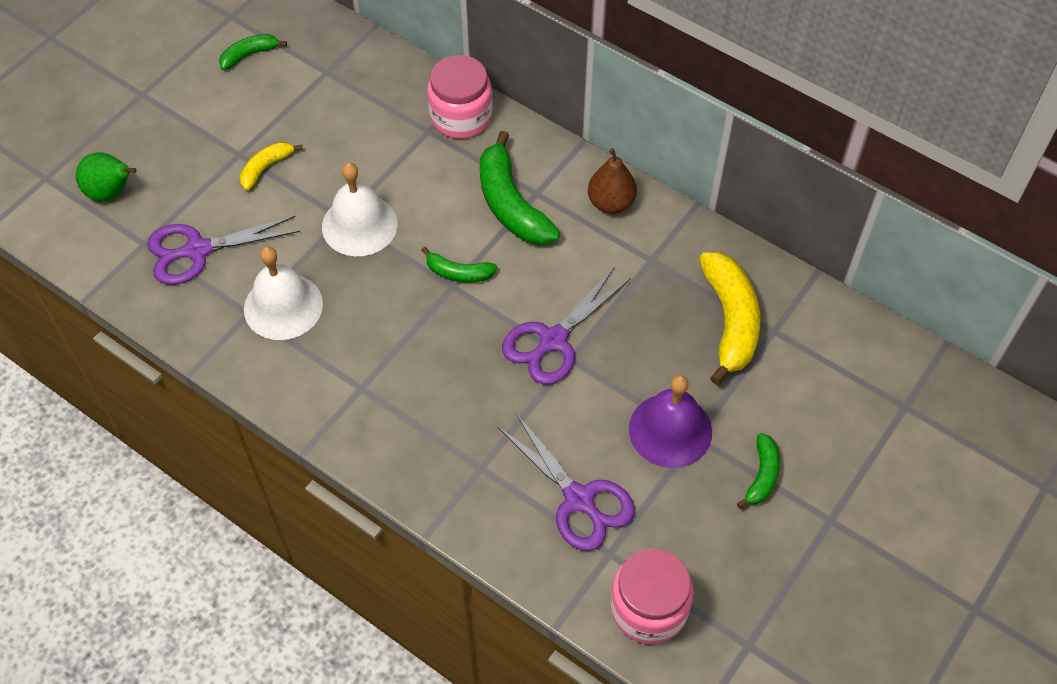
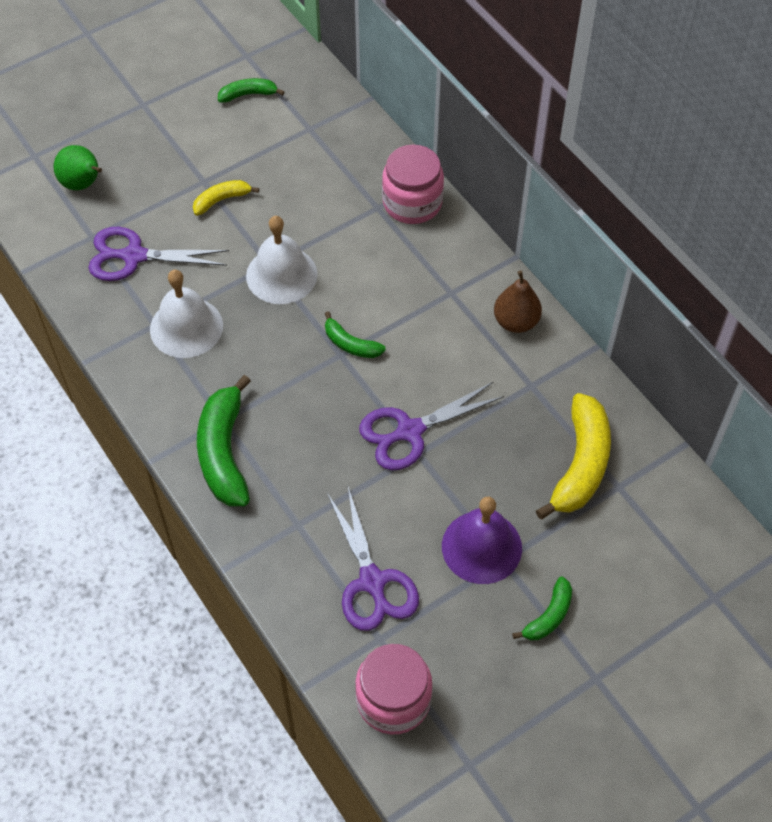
camera: 20 degrees right, 0 degrees up
(511, 204) = (423, 296): green banana -> green banana (224, 452)

